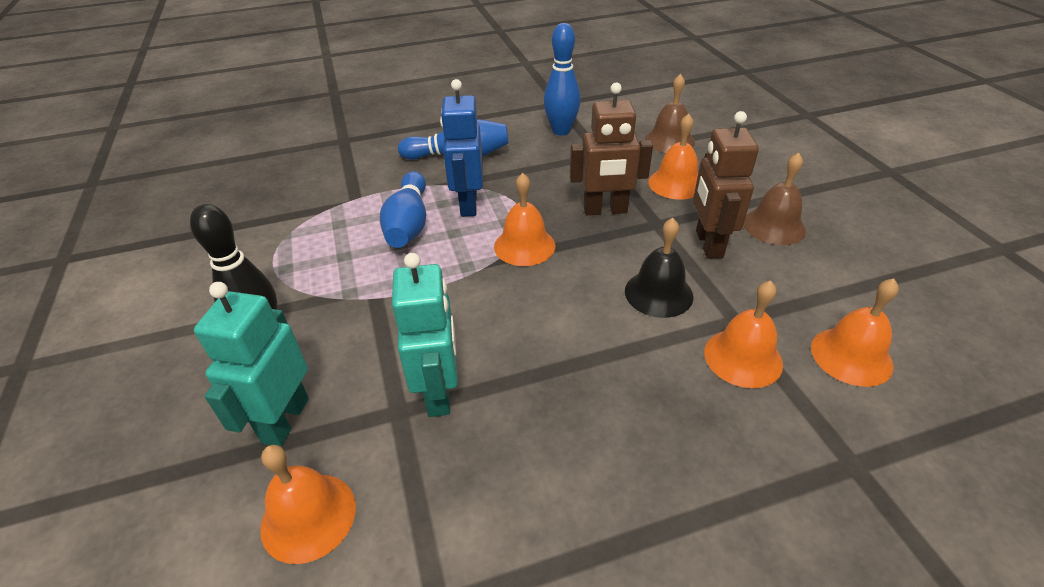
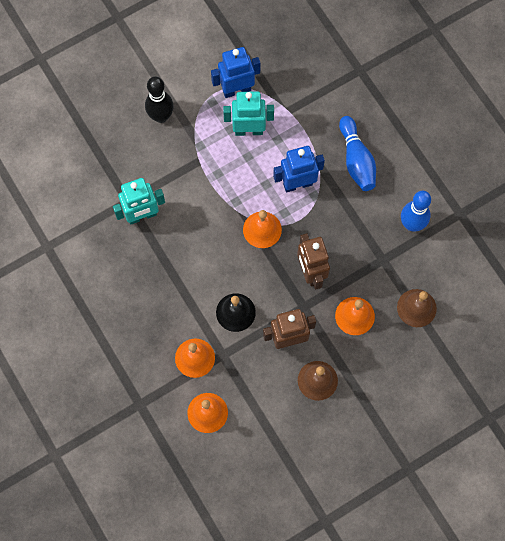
camera: 75 degrees right, 30 degrees up
(285, 420) = (112, 154): turquoise robot -> turquoise robot (248, 130)
(286, 240) = (236, 89): none -> blue robot
(308, 516) = (71, 186): orange bell -> none
(409, 224) = (268, 154): blue bowling pin -> none

